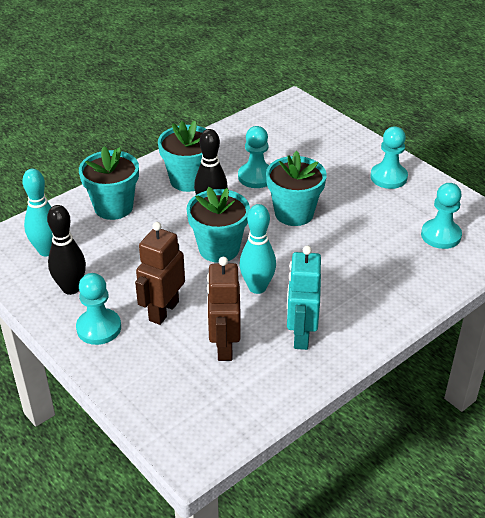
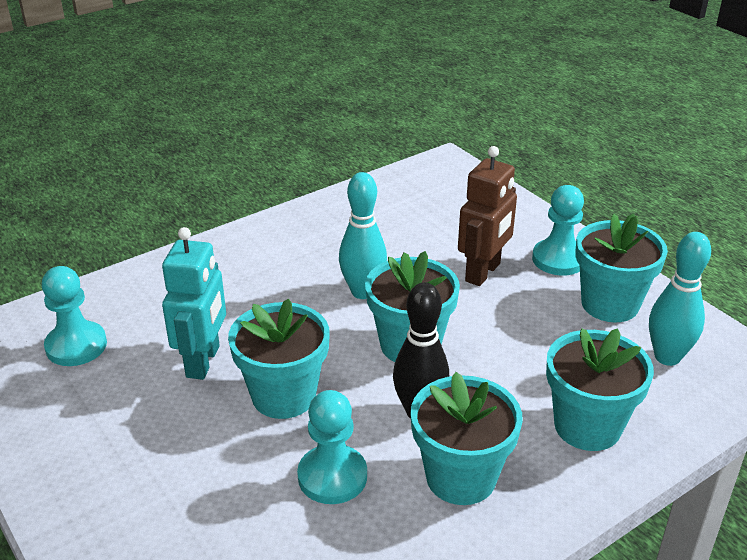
camera: 175 degrees left, 5 degrees down
(71, 288) = (610, 304): black bowling pin -> turquoise flower pot
(224, 346) = (410, 235): brown robot -> none
(301, 335) = (321, 241): turquoise robot -> turquoise robot (203, 361)
(388, 177) = (88, 459): turquoise pawn -> none

